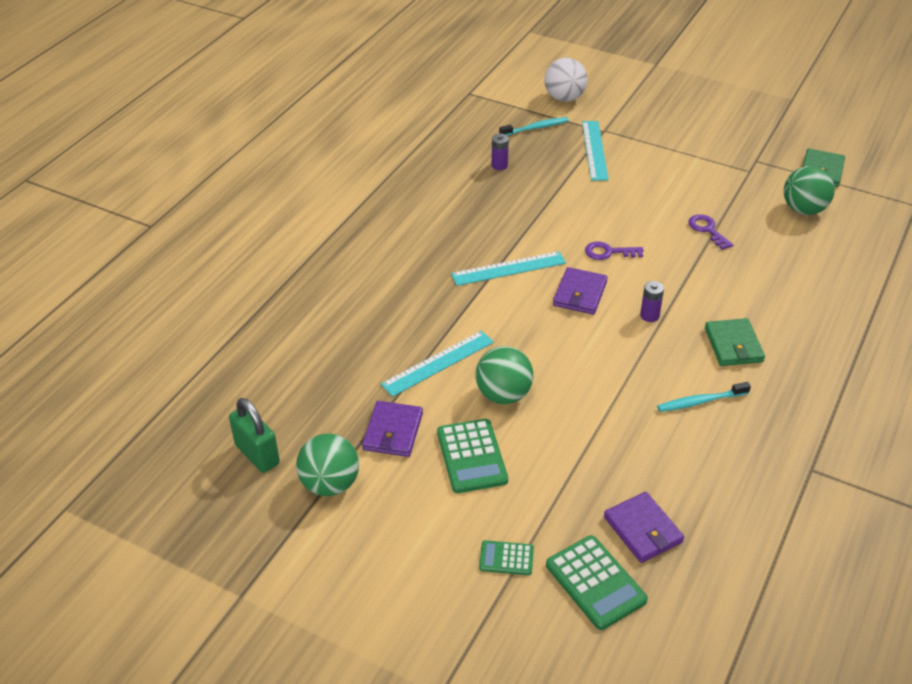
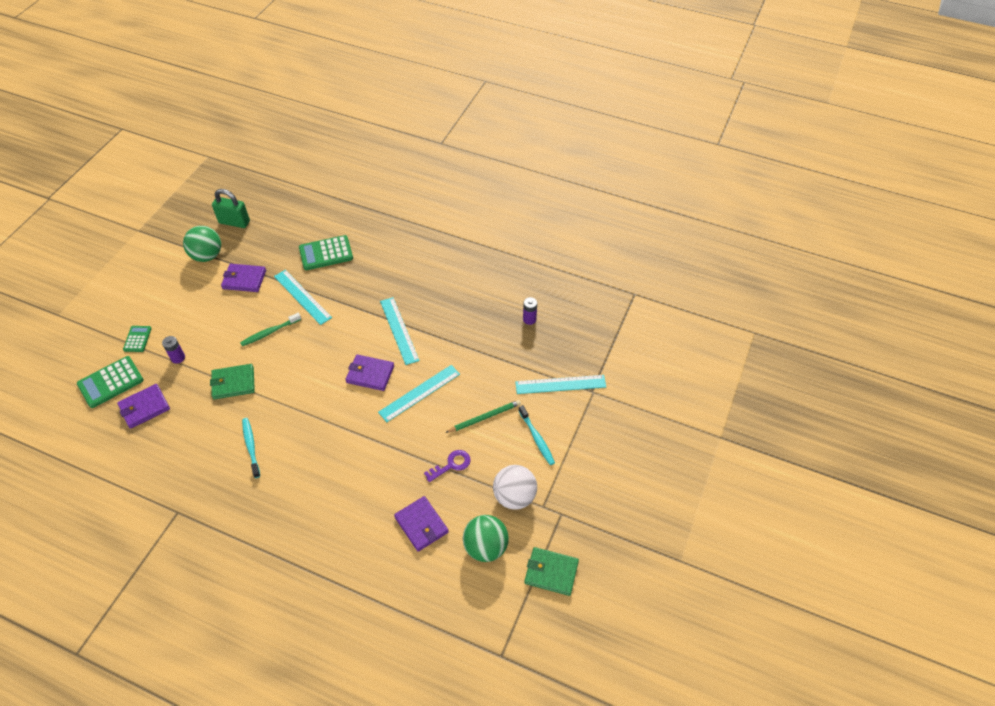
camera: 85 degrees right, 10 degrees up
(257, 454) = (234, 222): green padlock -> green padlock turned 60 degrees clockwise
(471, 456) = (218, 319): green calculator -> green calculator (326, 253)
(503, 395) = (270, 332): green ball -> green toothbrush
(535, 128) = (588, 342): turquoise toothbrush -> turquoise toothbrush (537, 438)
(564, 98) = (640, 362): white ball -> white ball (514, 496)
(608, 252) = (419, 393): purple key -> turquoise ruler
(641, 204) = (485, 417): none -> green pencil
(649, 315) = (344, 418): purple battery -> purple battery (178, 358)
(733, 345) = (308, 473): green wallet -> green wallet (233, 383)
(787, 253) = (421, 525): none -> purple wallet

